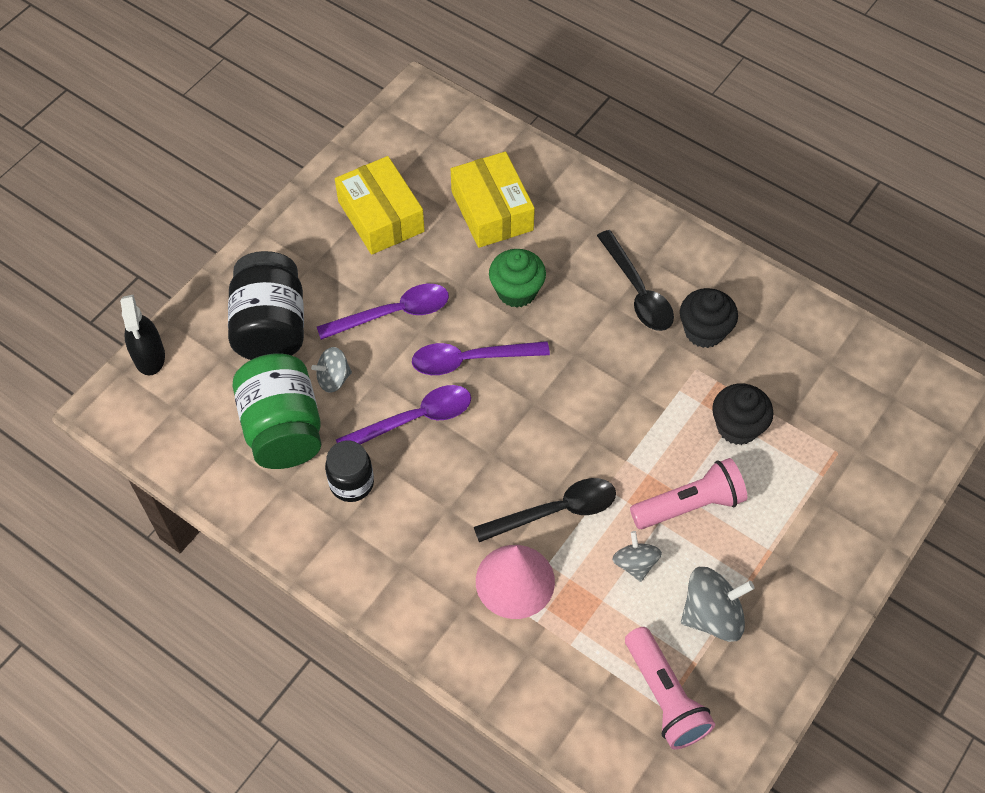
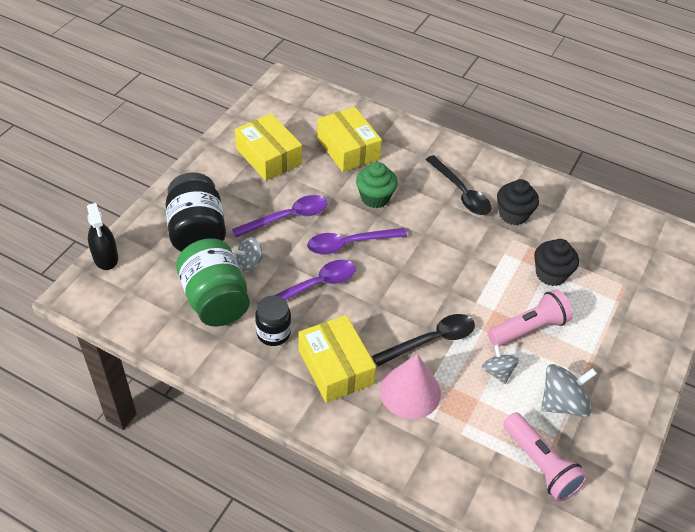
camera: 10 degrees left, 10 degrees down
(424, 538) = (335, 367): none -> yellow box

